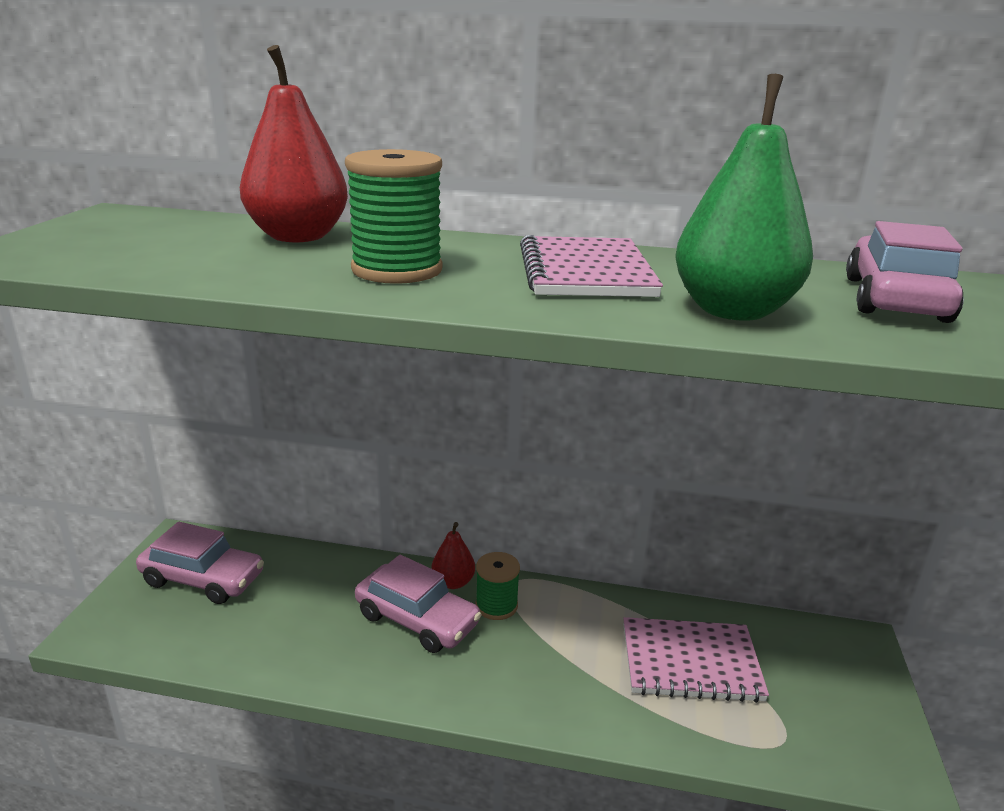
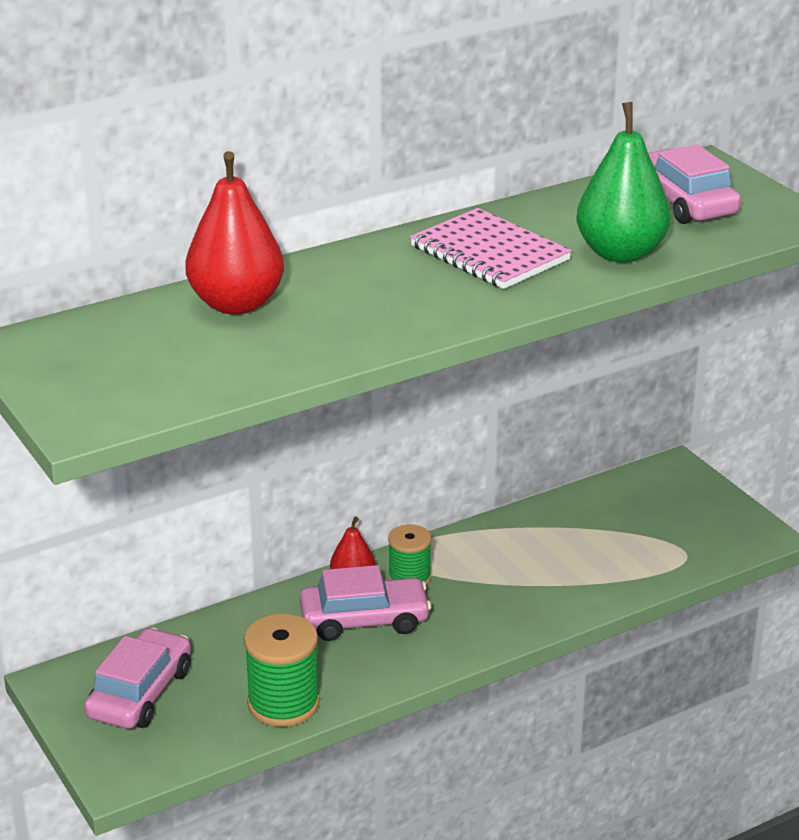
camera: 40 degrees left, 5 degrees up
(203, 579) = (140, 693): pink car -> pink car turned 45 degrees counterclockwise
(397, 270) = (379, 305): green spool -> green spool (283, 704)
(690, 662) = (586, 540): pink notebook -> none

